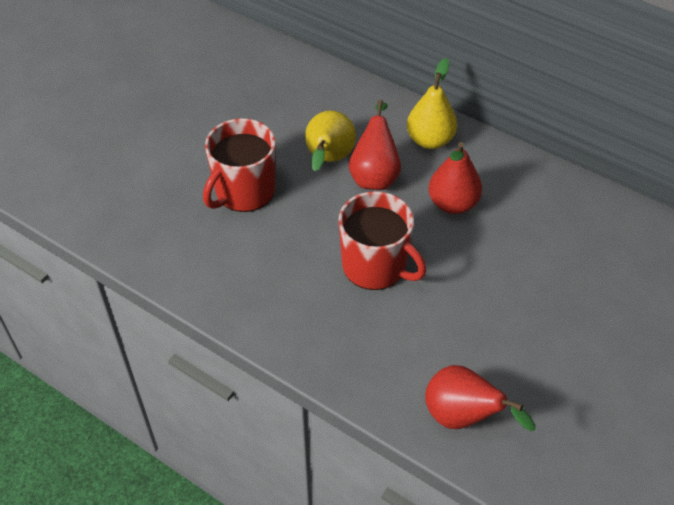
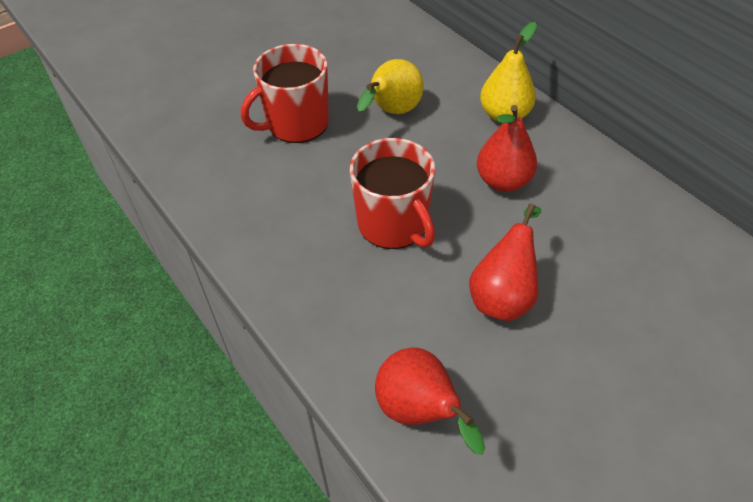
camera: 20 degrees right, 0 degrees up
(375, 175) = (432, 136): red pear -> red pear (503, 295)

